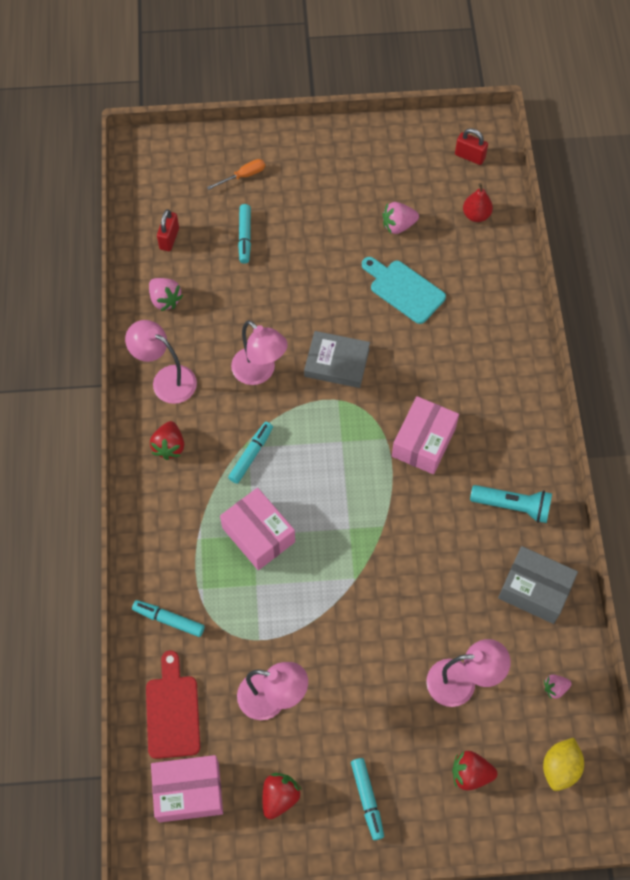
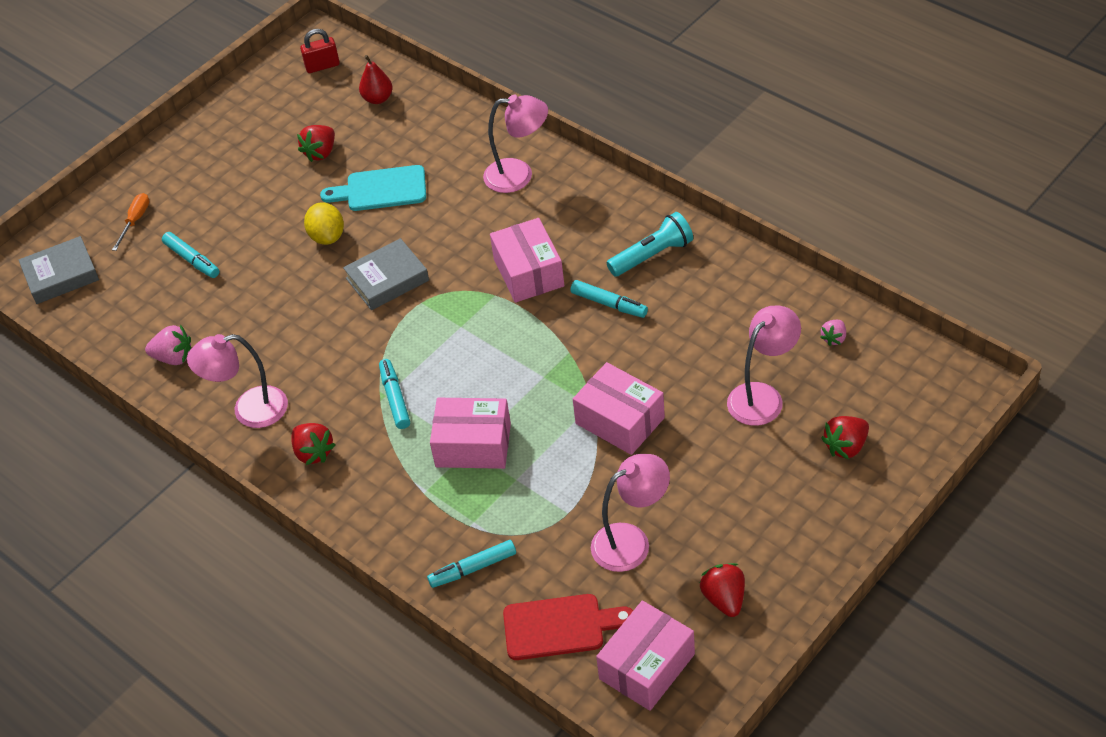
camera: 40 degrees left, 15 degrees down
(165, 178) = (61, 275): none -> grey book
(169, 238) = (121, 313): red padlock -> none
(172, 711) = (560, 626): red cutting board -> red cutting board turned 135 degrees clockwise
(259, 372) = (328, 338): pink lamp -> pink lamp (519, 175)
(358, 607) = (620, 420): none -> pink box
(367, 799) = (792, 535): turquoise marker -> turquoise marker (609, 304)
(398, 225) = (320, 153): pink strawberry -> red strawberry
(534, 590) = (738, 292): grey box -> none
(560, 768) = (903, 383): yellow lemon -> yellow lemon (327, 236)

